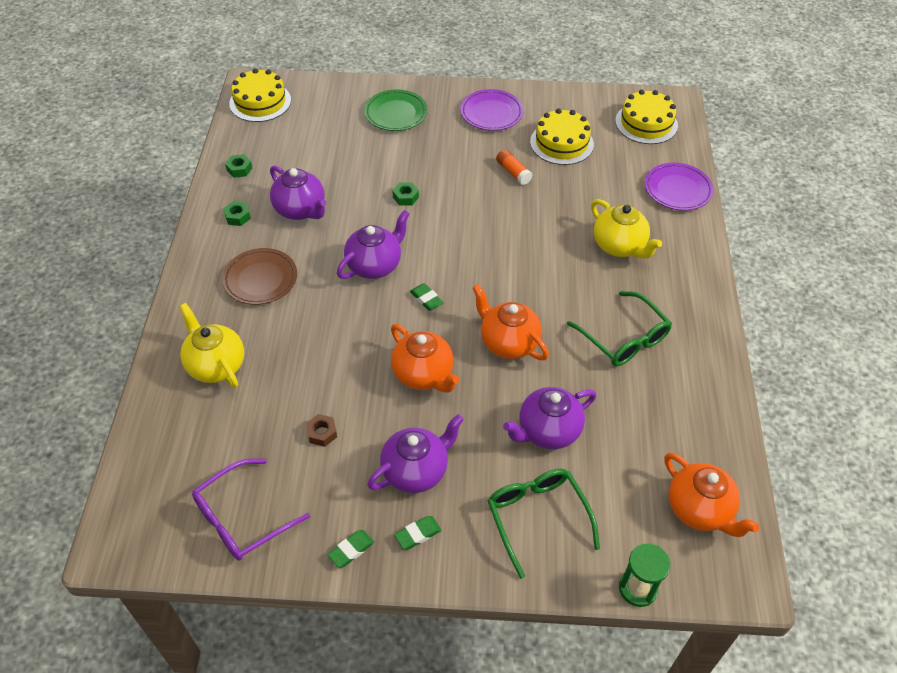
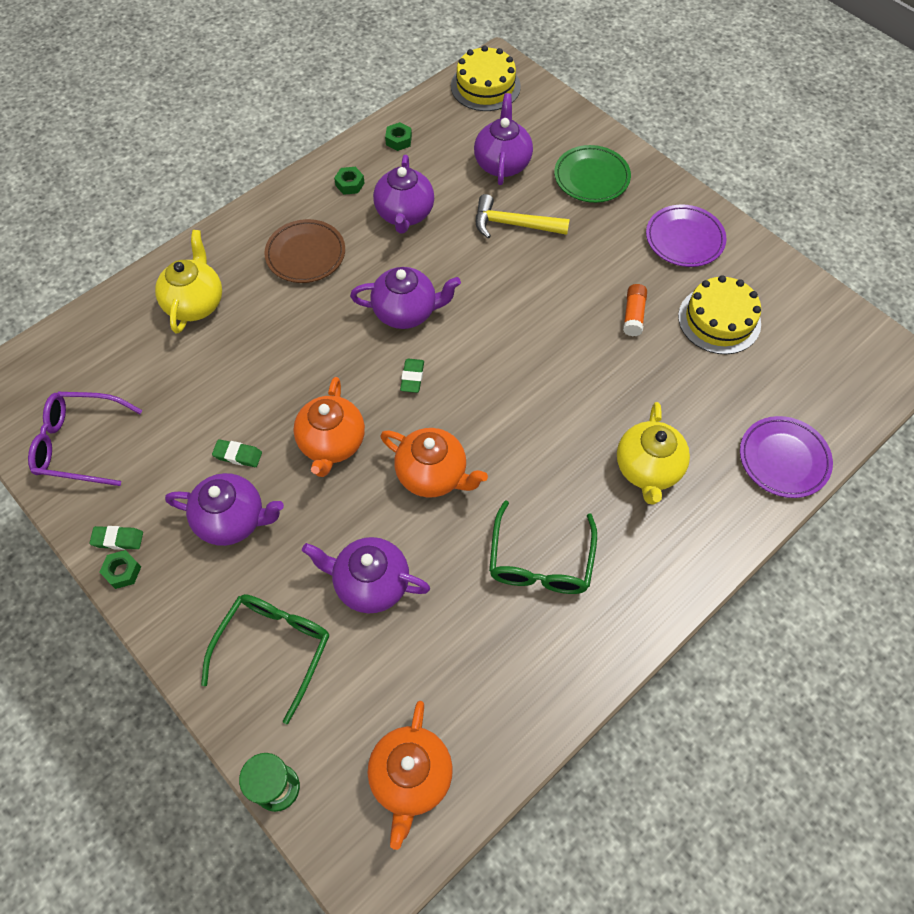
camera: 45 degrees right, 10 degrees up
(322, 433) = (204, 425): brown nut -> none
(329, 140) = (502, 163): none -> purple teapot
(380, 170) = (514, 224): none -> yellow hammer
(405, 197) = (505, 267): green nut -> green nut (122, 571)
(418, 534) = (175, 573): green eraser -> green eraser (238, 455)
(508, 342) = (433, 475): orange teapot -> orange teapot turned 120 degrees clockwise
(646, 123) = (839, 363): yellow cake -> none

